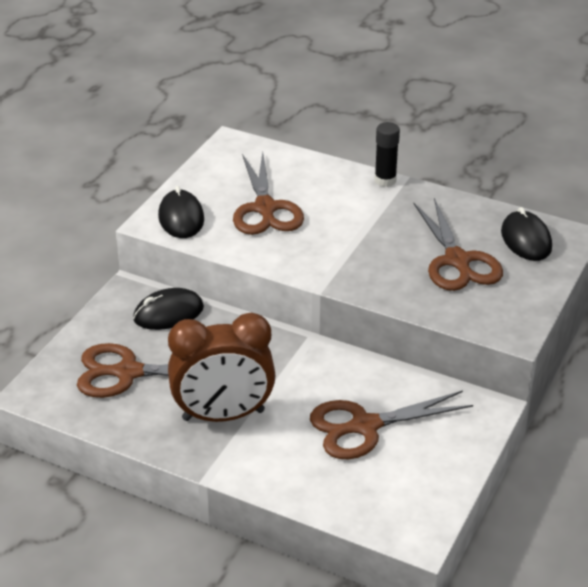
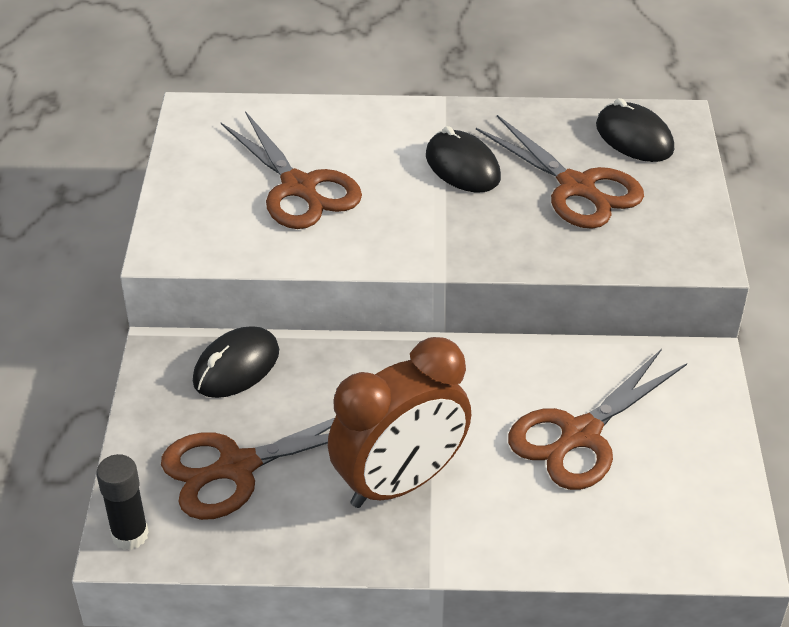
camera: 25 degrees left, 5 degrees up
(181, 218) = (198, 232): black mouse -> black mouse (462, 167)
(385, 180) = (420, 109): black glue stick -> black glue stick (130, 535)

